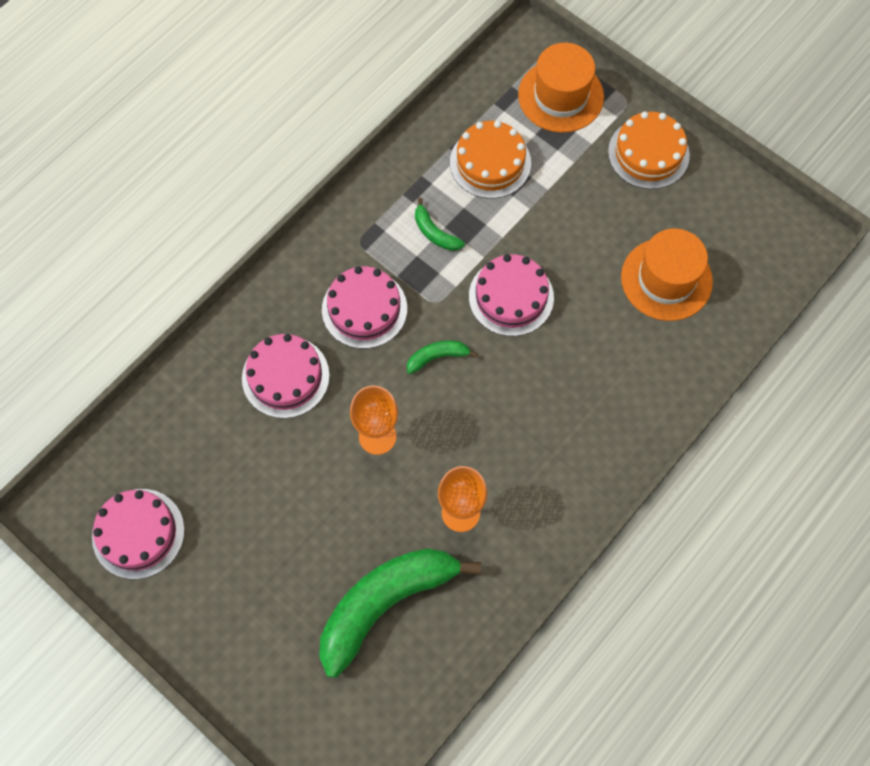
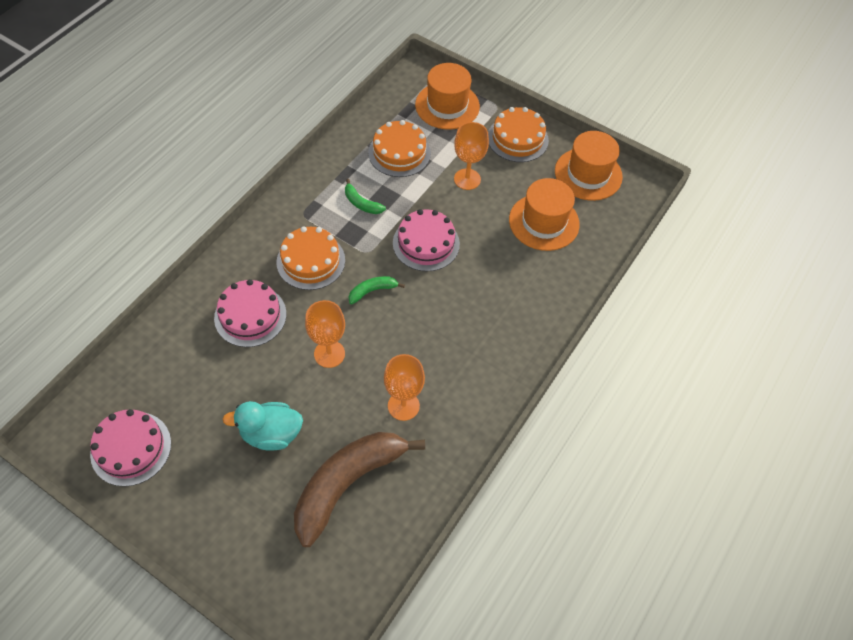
camera: 10 degrees left, 10 degrees down
(301, 532) = (271, 434): none -> turquoise duck
(364, 309) = (311, 261): pink cake -> orange cake
(385, 604) = (347, 484): green banana -> brown banana
(574, 208) = (467, 179): none -> orange goblet
(735, 214) = (588, 174): none -> orange hat

